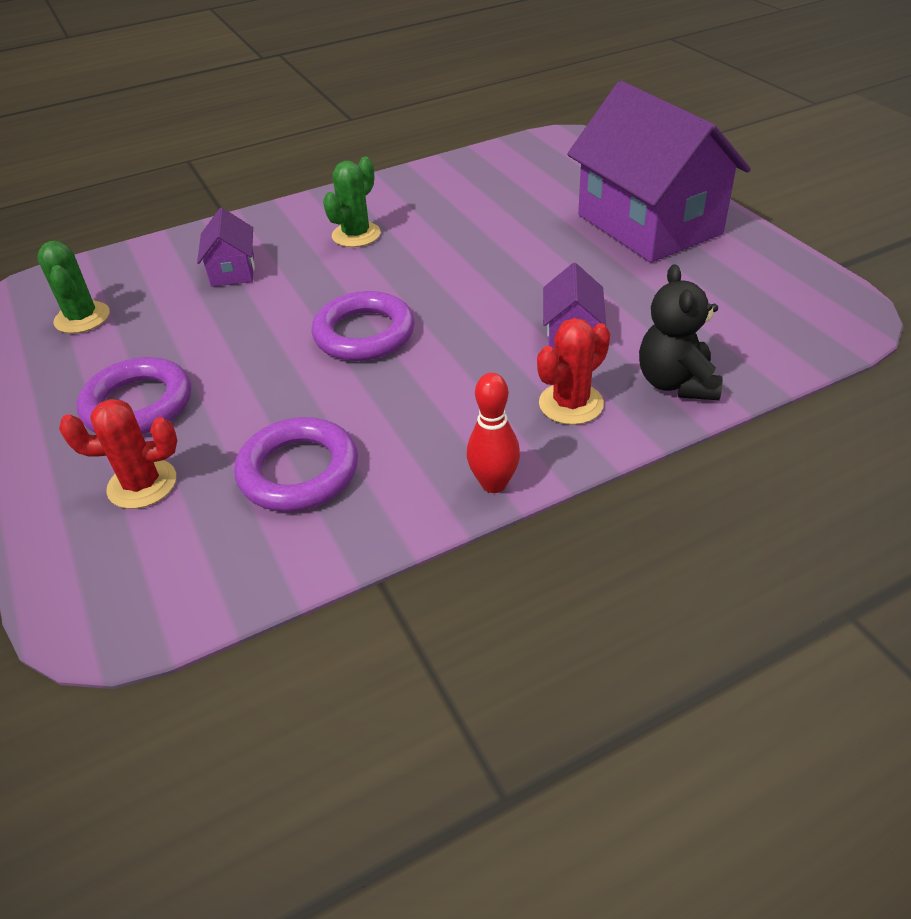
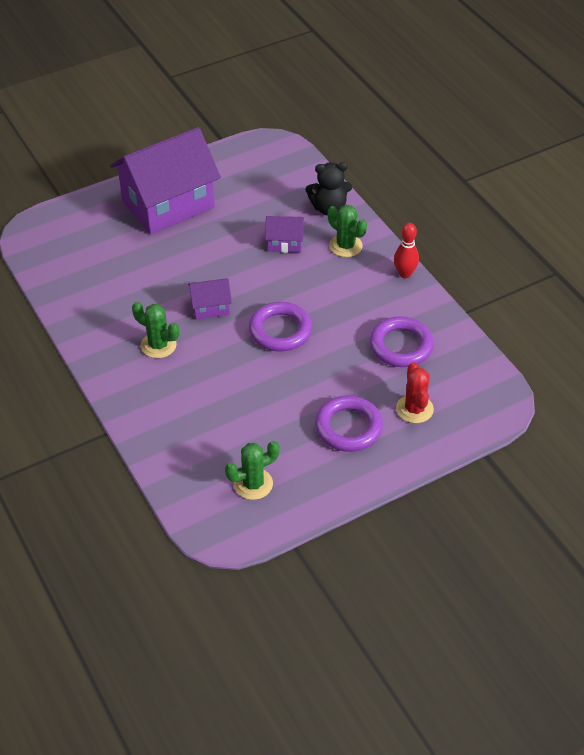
camera: 95 degrees left, 5 degrees up
(232, 270) = (199, 408): purple house -> purple house (210, 307)
(571, 404) = (345, 246): red cactus -> green cactus

